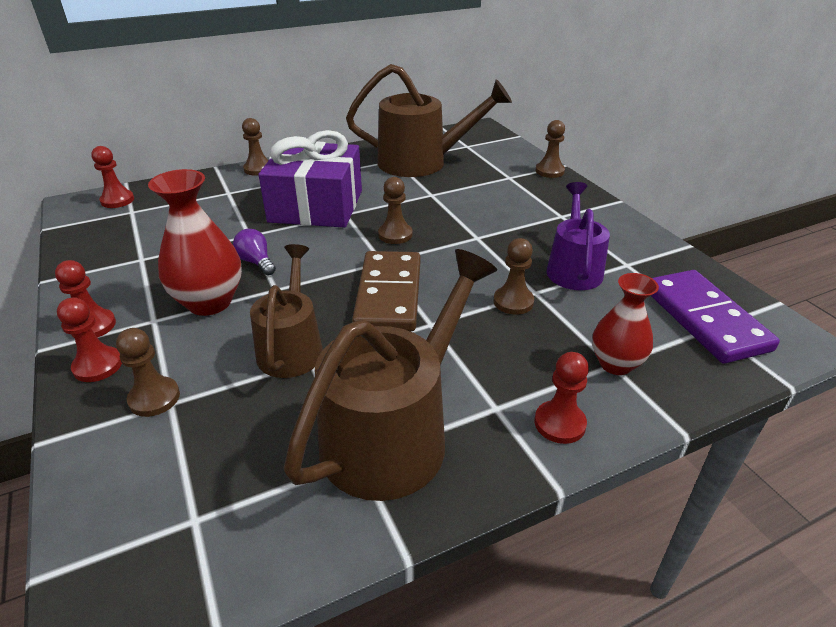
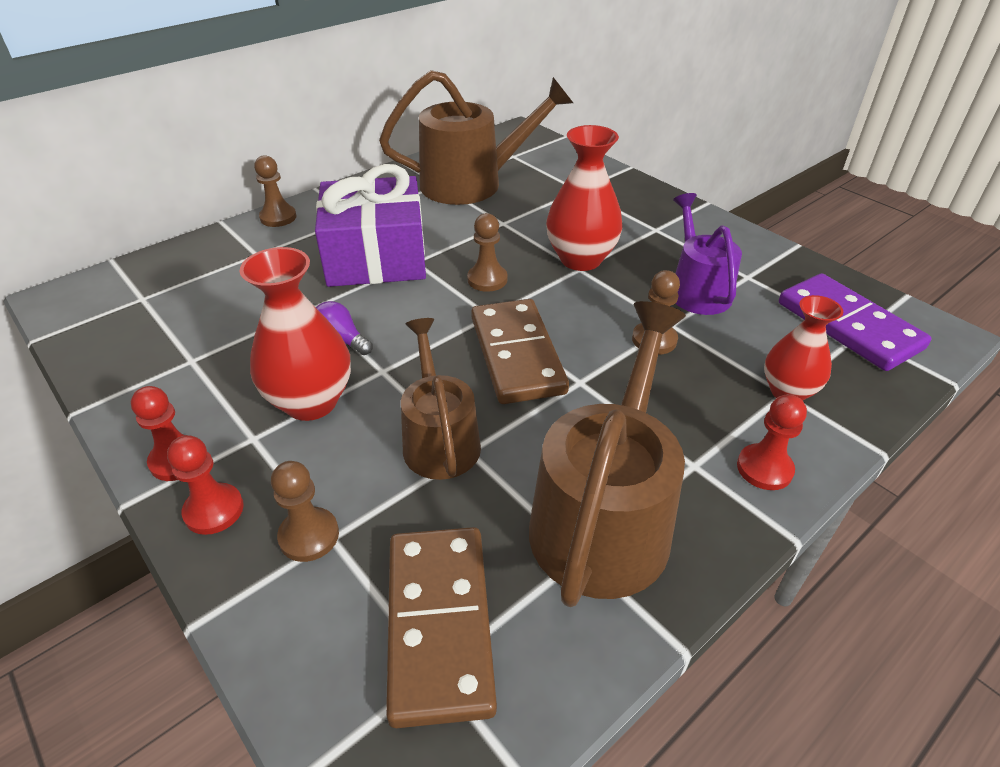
camera: 15 degrees left, 5 degrees up
(117, 200) = (114, 285): red pawn -> none
(214, 486) = (439, 624): none -> brown domino
(482, 230) = (580, 259): none -> red vase
(549, 171) = (618, 176): brown pawn -> none

